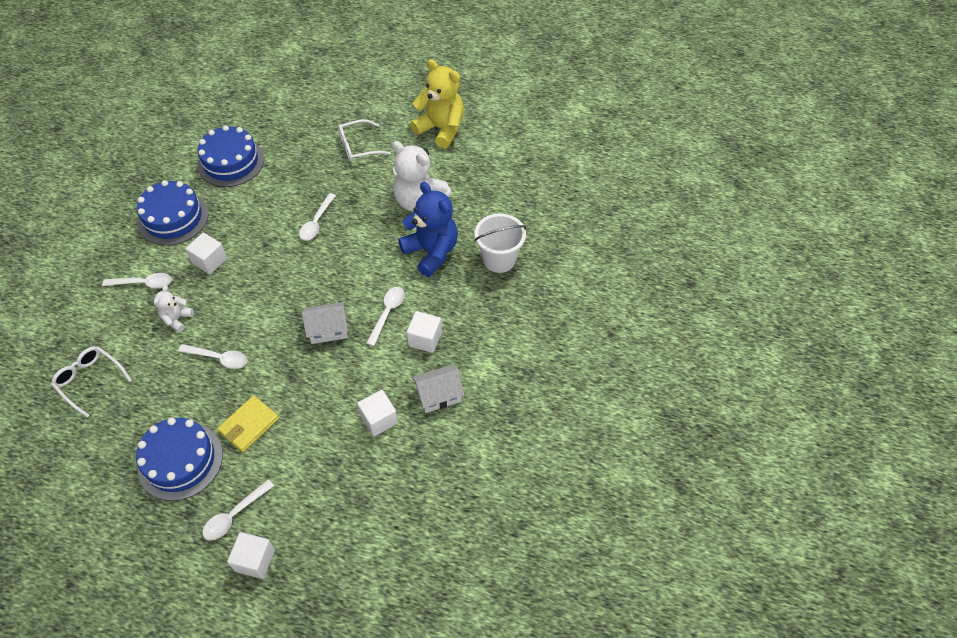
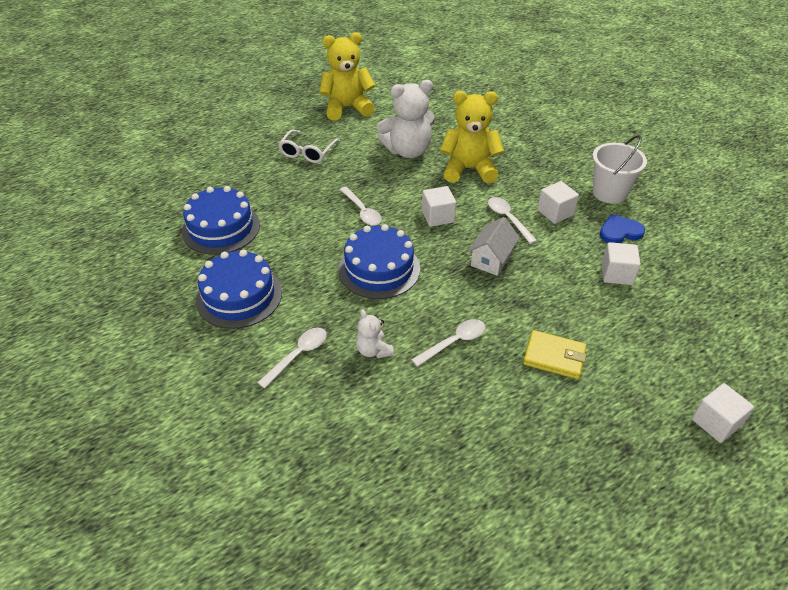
camera: 50 degrees left, 10 degrees down
(90, 380) = (383, 457): white glasses -> none
(180, 461) = (556, 426): blue cake -> blue cake (379, 269)
(210, 261) = (326, 295): white cube -> white cube (438, 216)
(234, 515) = (653, 414): white spoon -> none
(249, 425) = (554, 357): yellow wallet -> yellow wallet turned 60 degrees counterclockwise
(431, 252) = (469, 169): blue teddy bear -> yellow teddy bear
(439, 395) = (620, 231): white house -> blue heart
(499, 259) = (513, 143): white bucket -> white bucket (609, 192)

